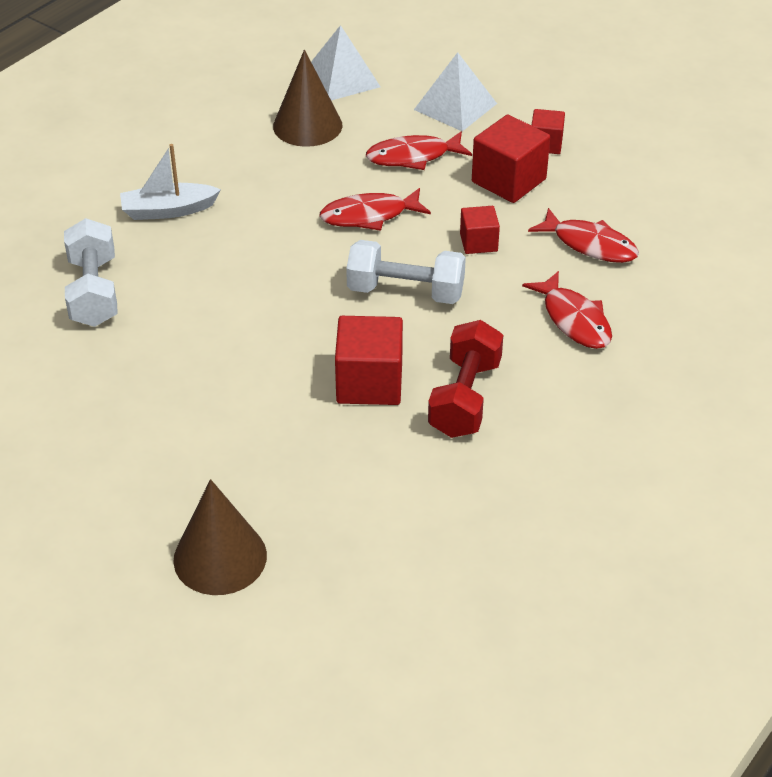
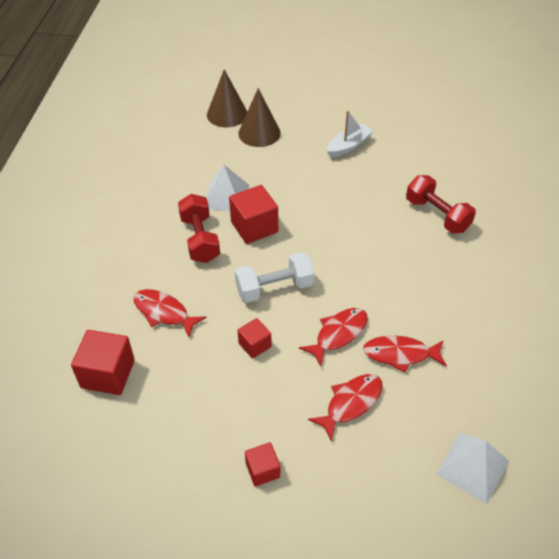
camera: 150 degrees right, 5 degrees up
(94, 292) = (437, 215): white dumbbell -> red dumbbell
(168, 210) = (458, 281): white boat -> white boat (348, 146)
(307, 125) = (448, 398): brown cone -> brown cone (227, 114)
(455, 106) = (360, 480): white pyramid -> white pyramid (226, 196)
(508, 180) = (268, 413): red cube -> red cube (108, 374)
(589, 244) = (180, 378): red fish -> red fish (400, 354)

